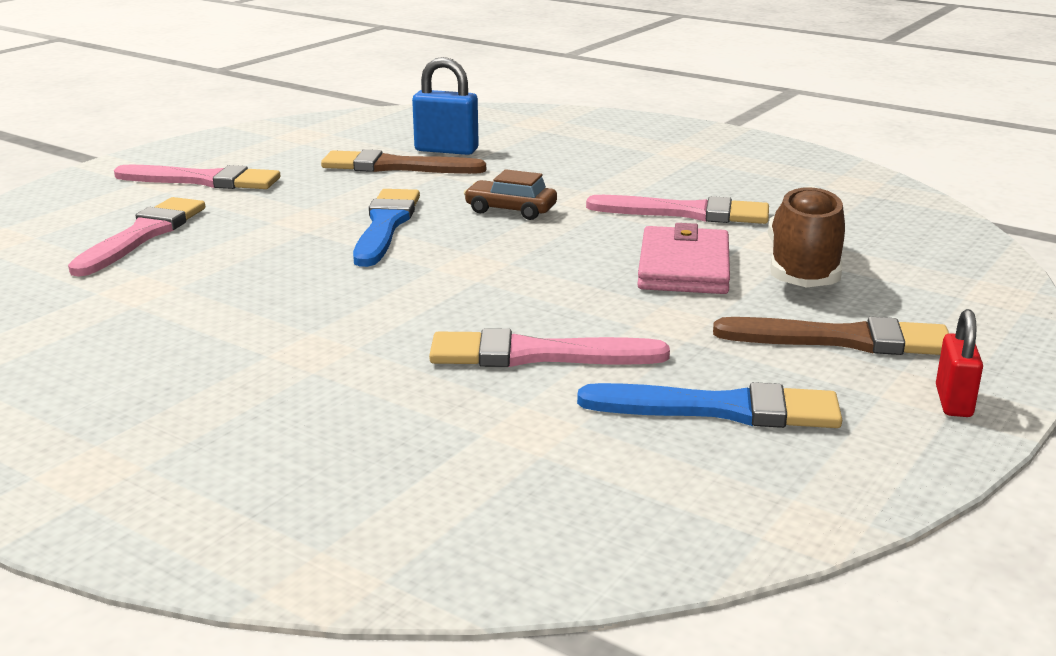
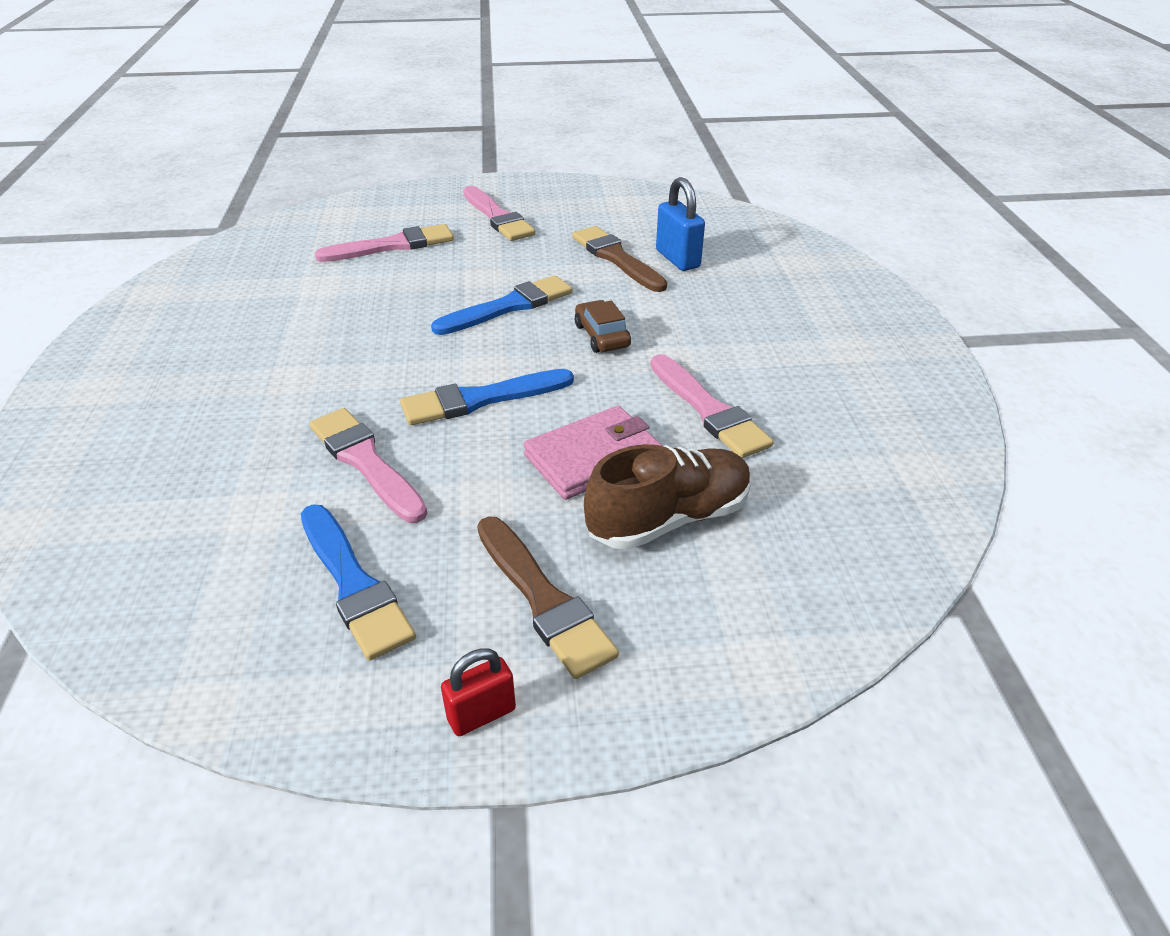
camera: 50 degrees right, 15 degrees up
(521, 281) = (480, 399): none -> blue brush

